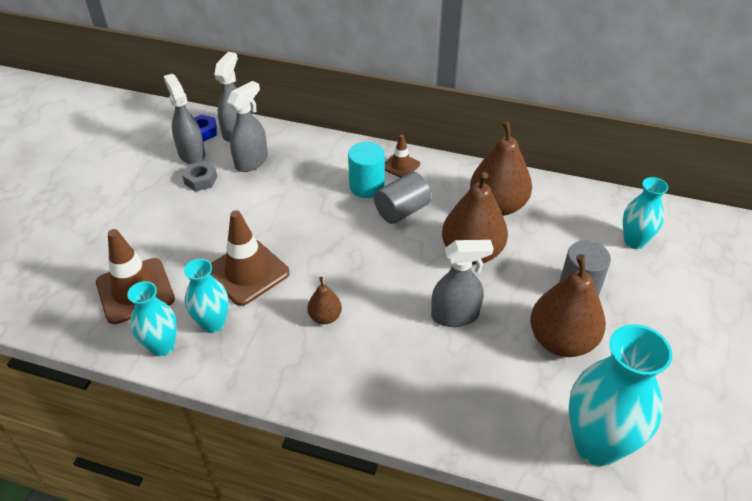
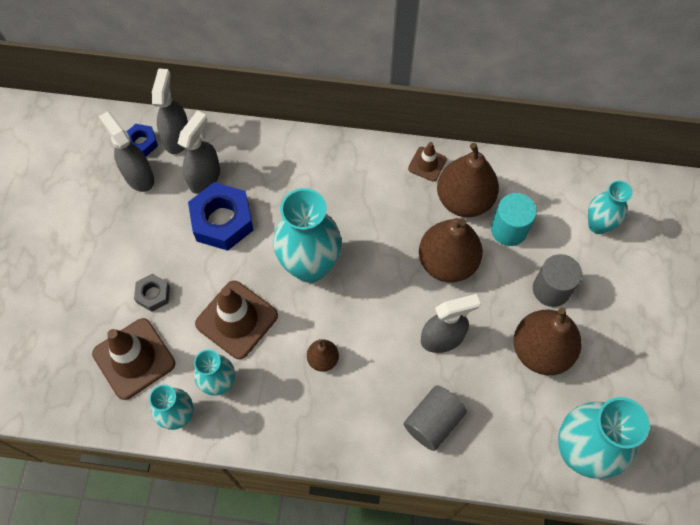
camera: 10 degrees left, 20 degrees up
(201, 180) = (158, 210): grey nut -> grey nut (153, 294)
(257, 194) = (222, 221): none -> blue nut
(332, 239) = (310, 266): none -> turquoise vase
(366, 186) = (330, 194): turquoise cylinder -> turquoise cylinder (509, 229)
(401, 166) = (360, 161): brown traffic cone -> brown traffic cone (427, 164)
(402, 211) = (372, 220): grey cylinder -> grey cylinder (433, 422)

